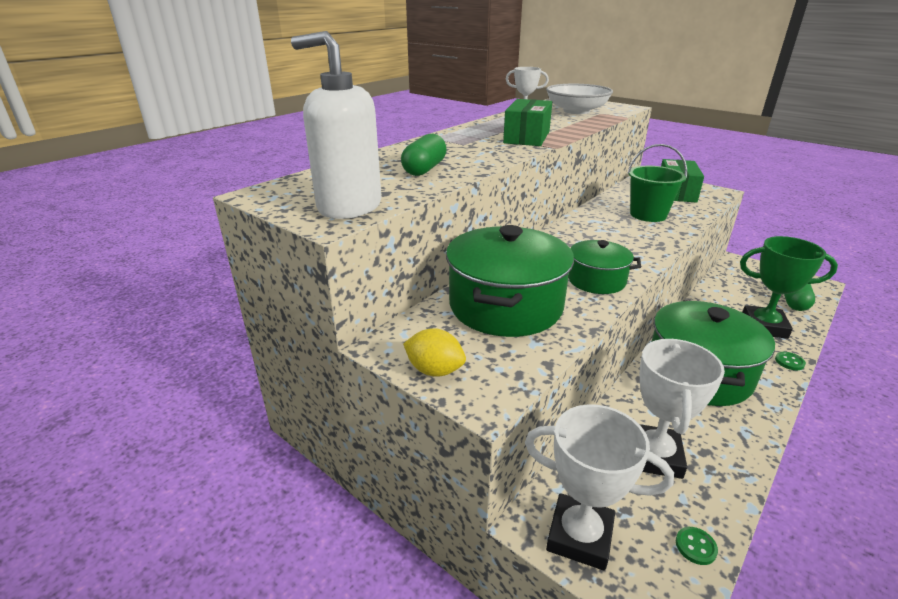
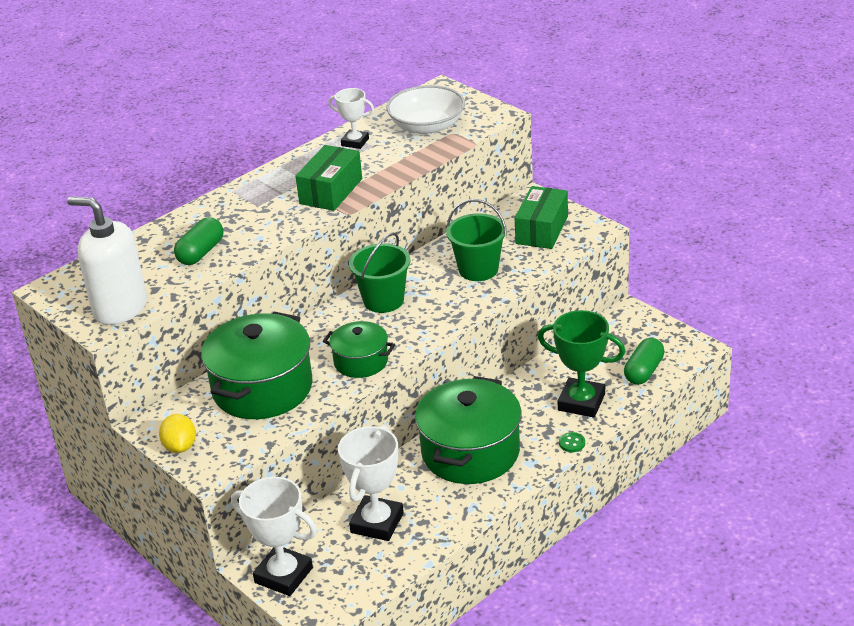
camera: 10 degrees right, 5 degrees up
(434, 370) = (180, 446): yellow lemon -> yellow lemon turned 45 degrees clockwise
(581, 235) = (383, 300): none -> green bucket
(695, 546) = (366, 585): green button -> none

